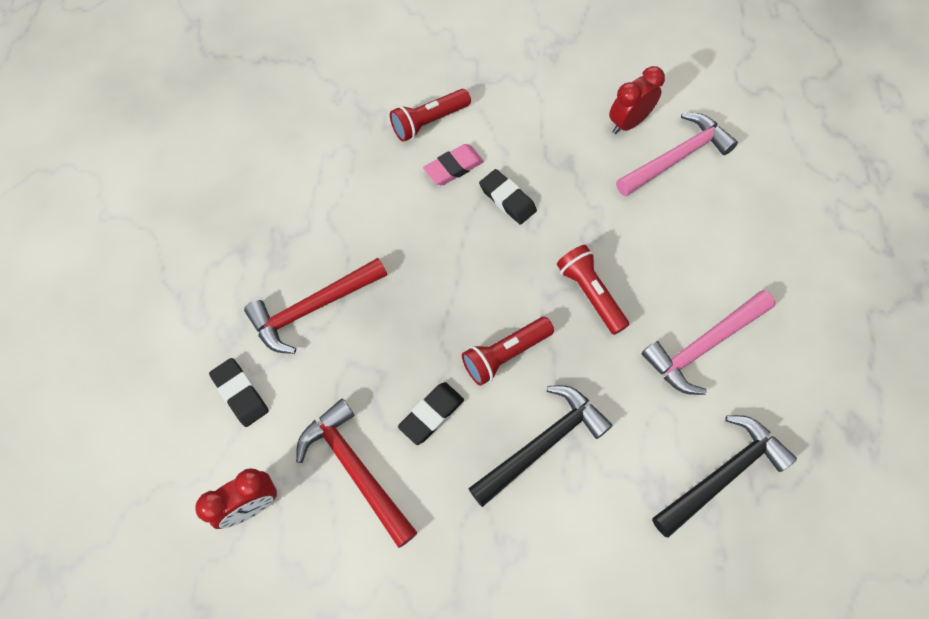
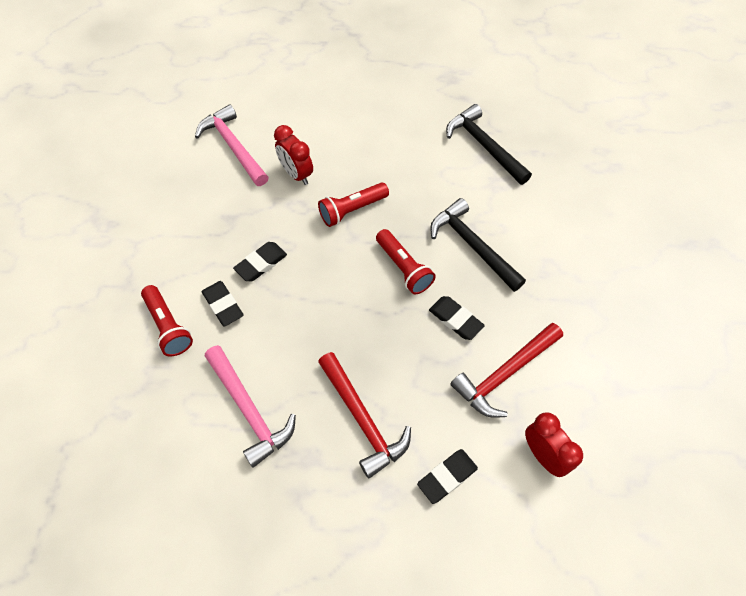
camera: 90 degrees left, 5 degrees down
(453, 167) = (223, 305): pink eraser -> black eraser
(628, 123) = (195, 175): red clock -> red clock (296, 174)
(703, 345) = (393, 146): pink hammer -> pink hammer (249, 410)

